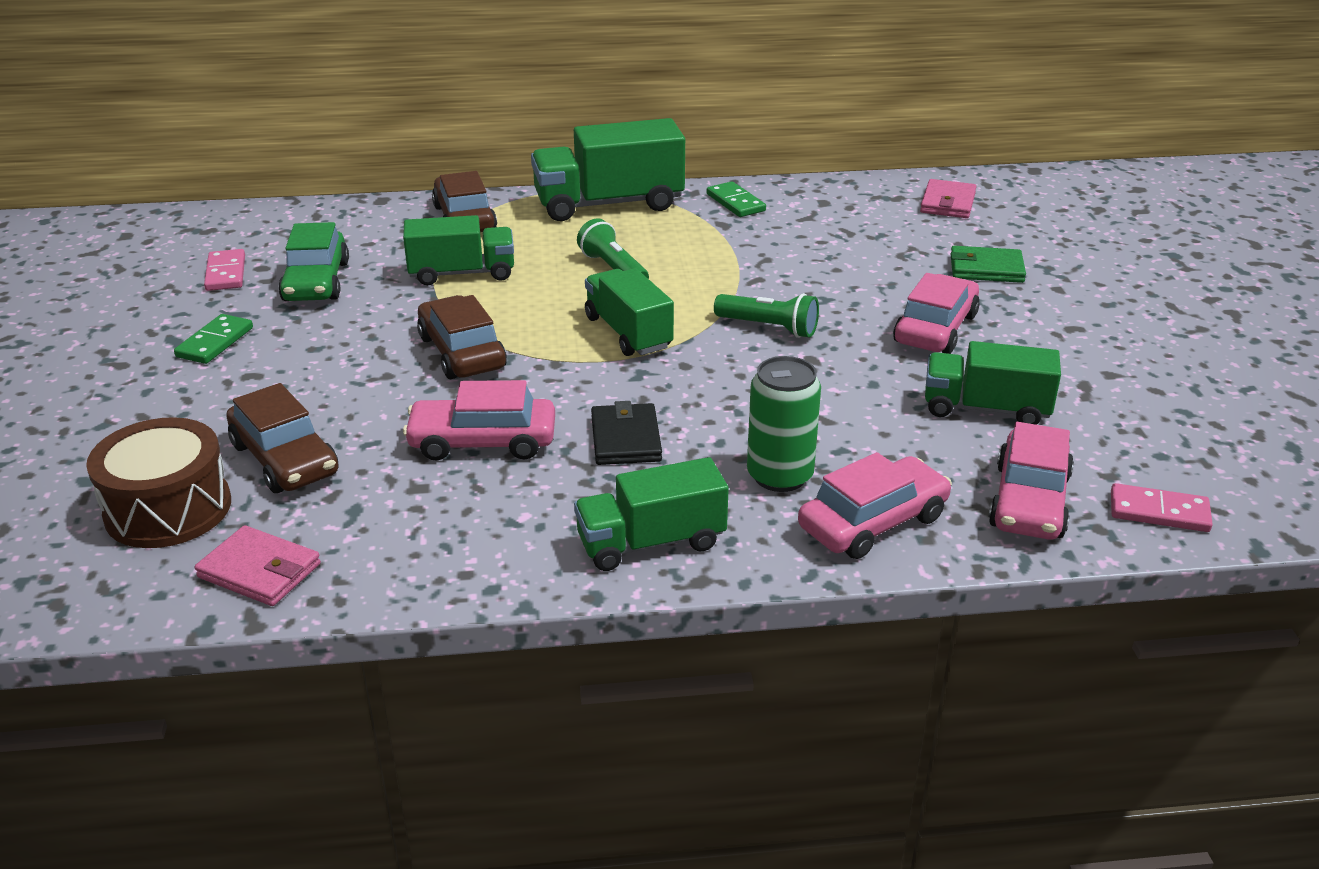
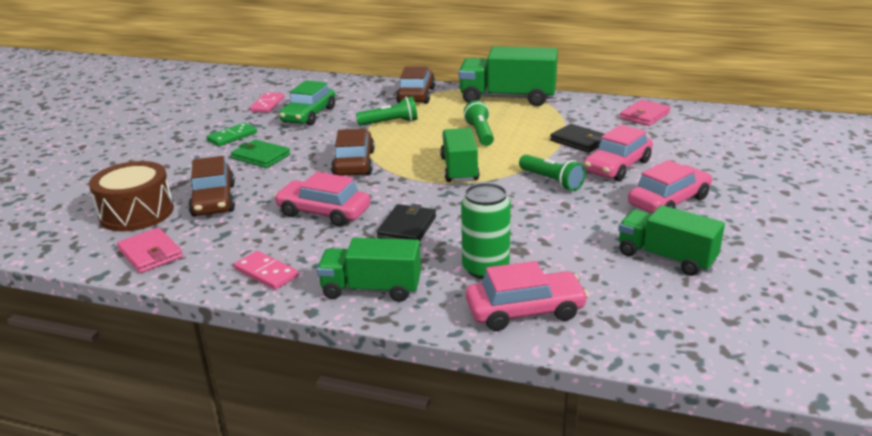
camera: 25 degrees right, 5 degrees down
(462, 273) = (390, 123): green truck -> green flashlight
(735, 202) = (589, 108): green domino -> none
(760, 258) = (579, 141): none -> black wallet
(948, 203) = (740, 127): pink wallet -> pink wallet (644, 115)
(986, 269) = (737, 171): green wallet -> green wallet (261, 157)
(1029, 501) = (651, 324): pink car -> pink car (617, 166)
(1159, 512) = (752, 355): pink domino -> pink domino (266, 273)

